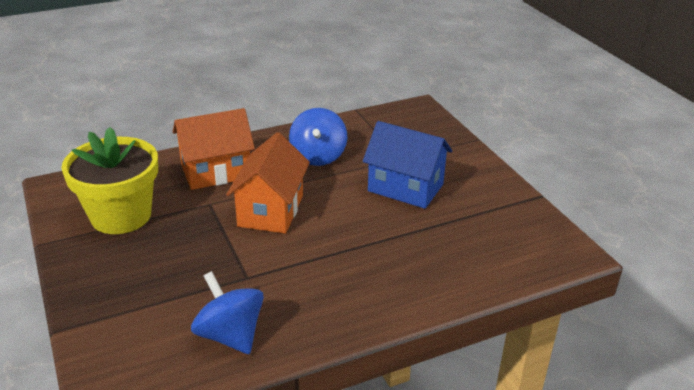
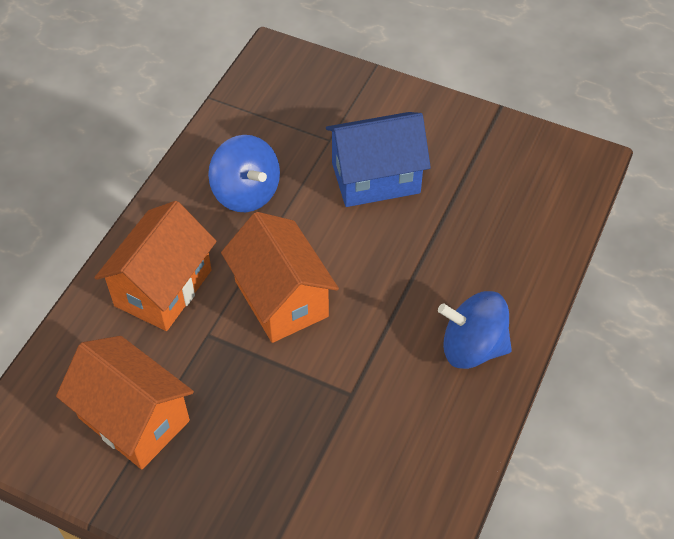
camera: 40 degrees left, 20 degrees up
(121, 216) = (134, 419): yellow flower pot -> orange house
(230, 335) = (411, 467): blue spinning top -> blue spinning top (472, 347)

